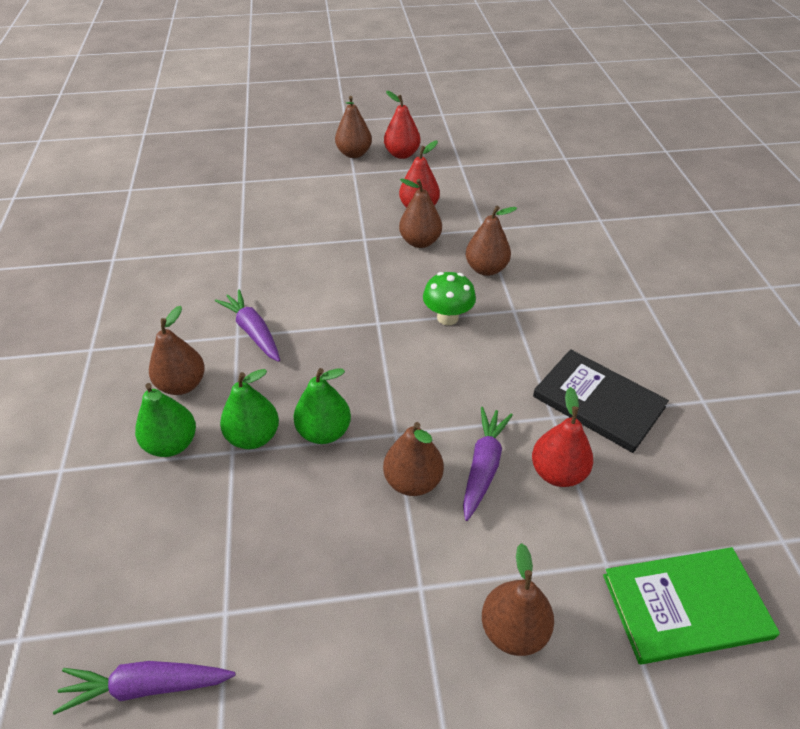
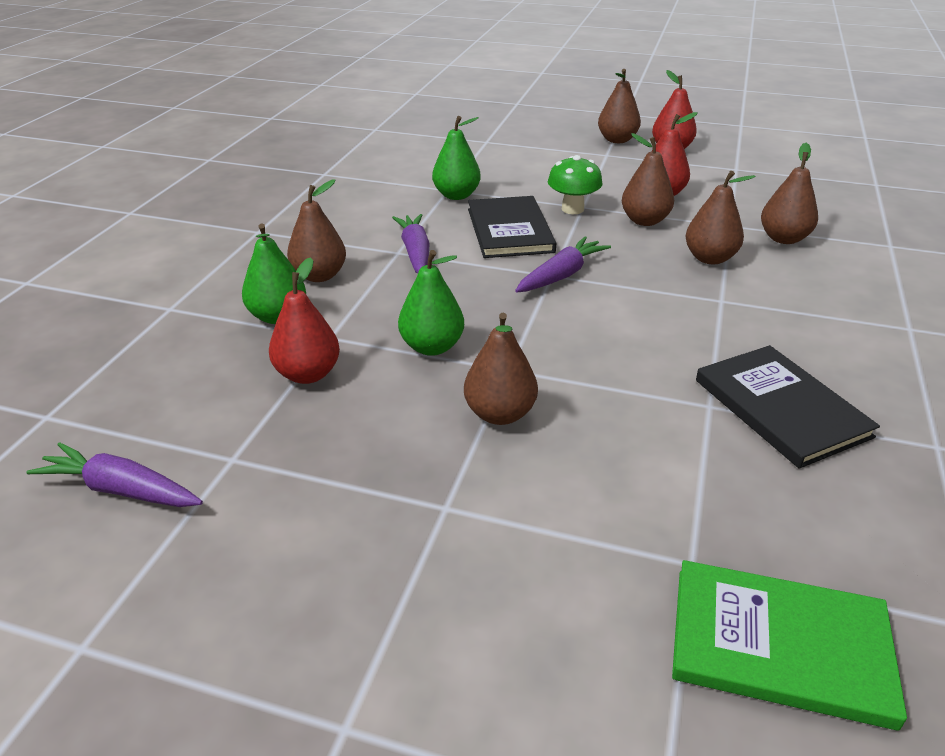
camera: 25 degrees right, 10 degrees down
(253, 437) = (358, 331): green pear -> green pear (456, 195)
(319, 282) = (509, 230): none -> black book
(447, 317) = (635, 288): green mushroom -> green mushroom (572, 209)
(483, 466) = (591, 425): purple carrot -> purple carrot (561, 275)
(513, 630) = (528, 584): brown pear -> brown pear (783, 238)
(557, 472) = (682, 457): red pear -> red pear (308, 374)

